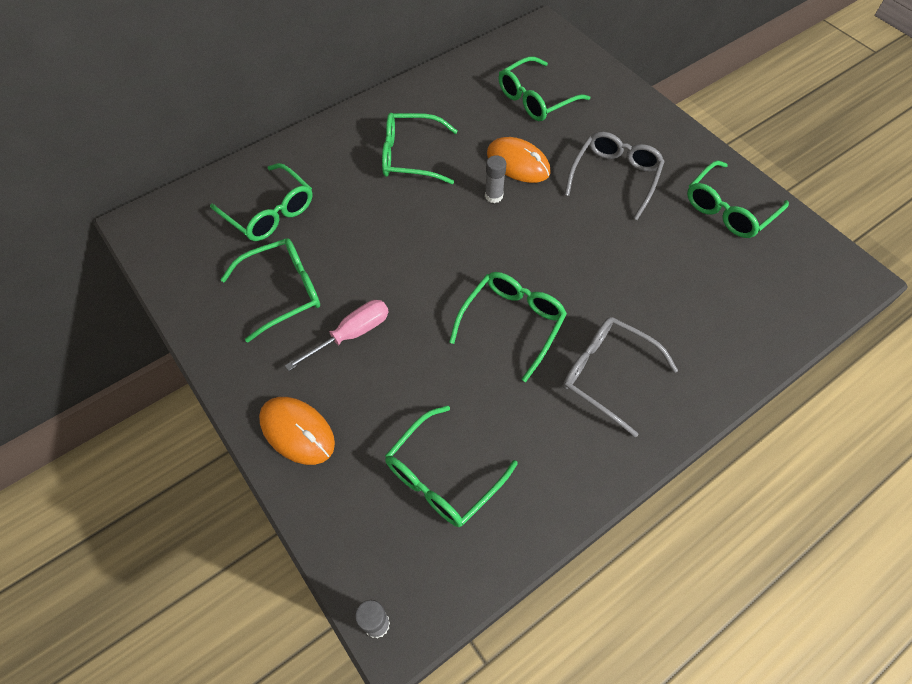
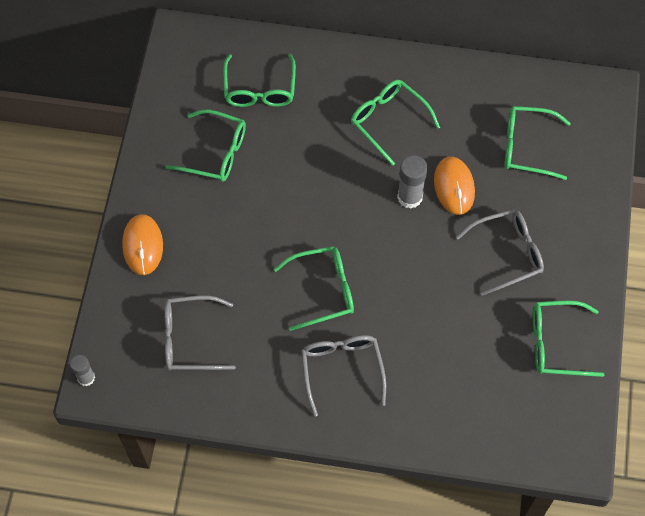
camera: 45 degrees right, 5 degrees up
(351, 334) = (226, 214): pink screwdriver -> none
(441, 477) = (189, 339): green glasses -> grey glasses
(494, 196) = (409, 197): grey glue stick -> grey glue stick, size x1.55

